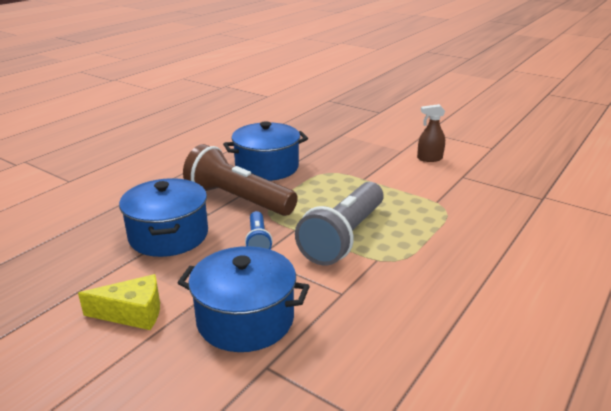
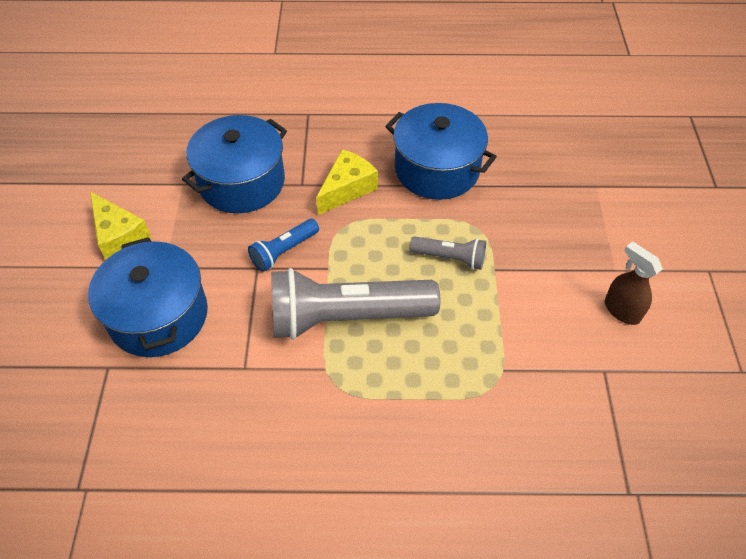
camera: 55 degrees right, 25 degrees up
(238, 199) = (347, 189): brown flashlight -> yellow cheese
(339, 188) = (450, 258): none -> grey flashlight

